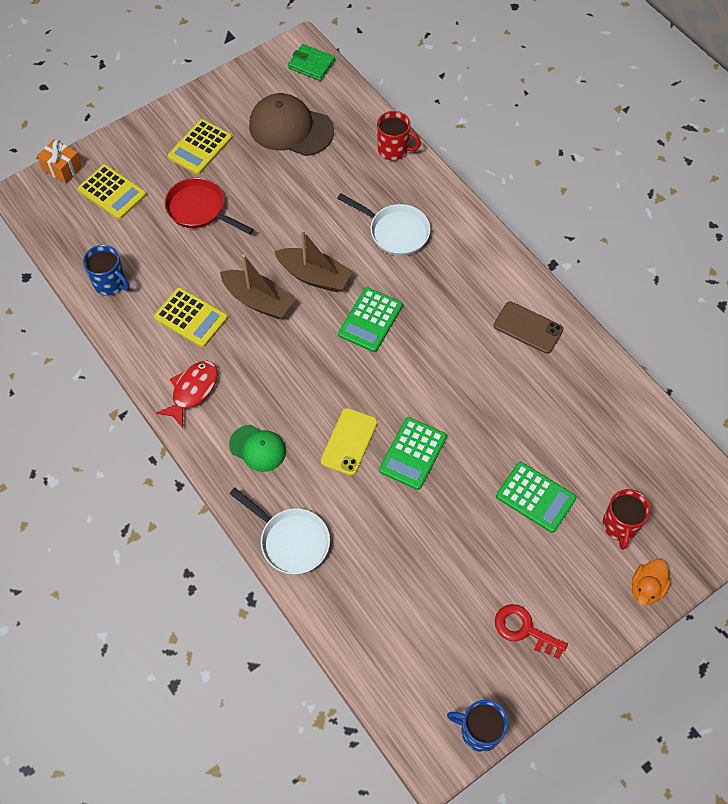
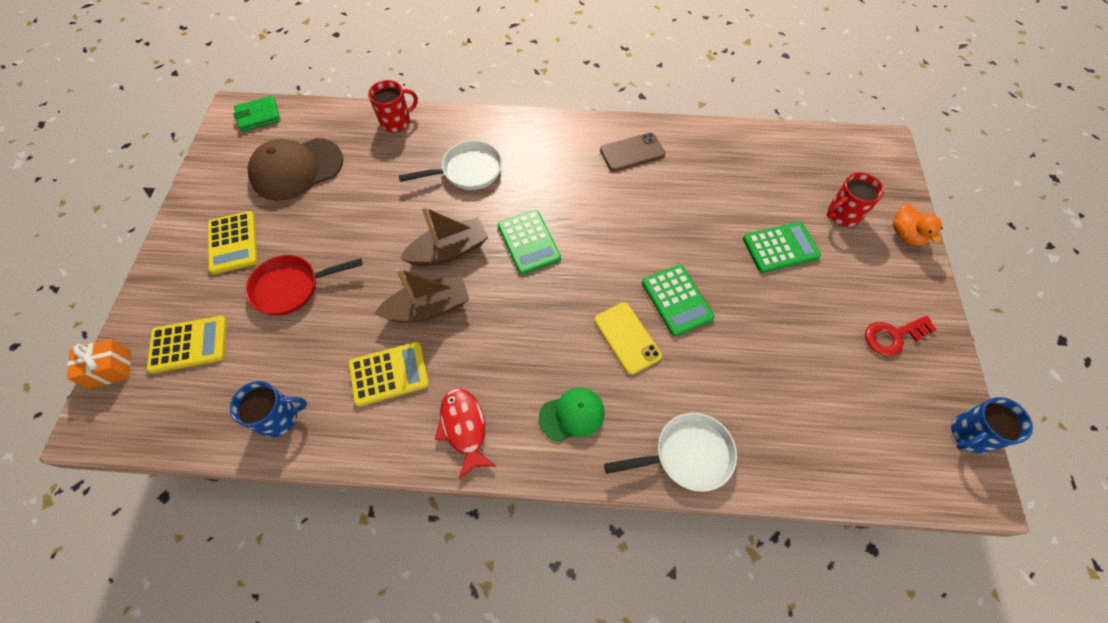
camera: 50 degrees left, 0 degrees up
(620, 526) = (842, 214): red mug -> red mug turned 105 degrees clockwise

